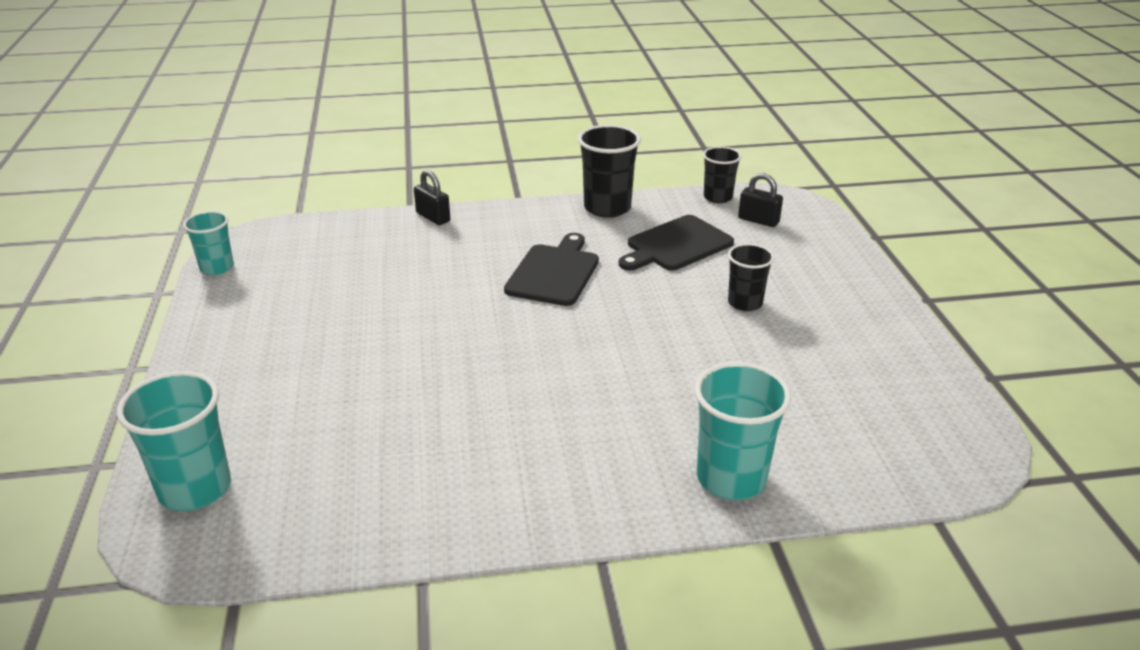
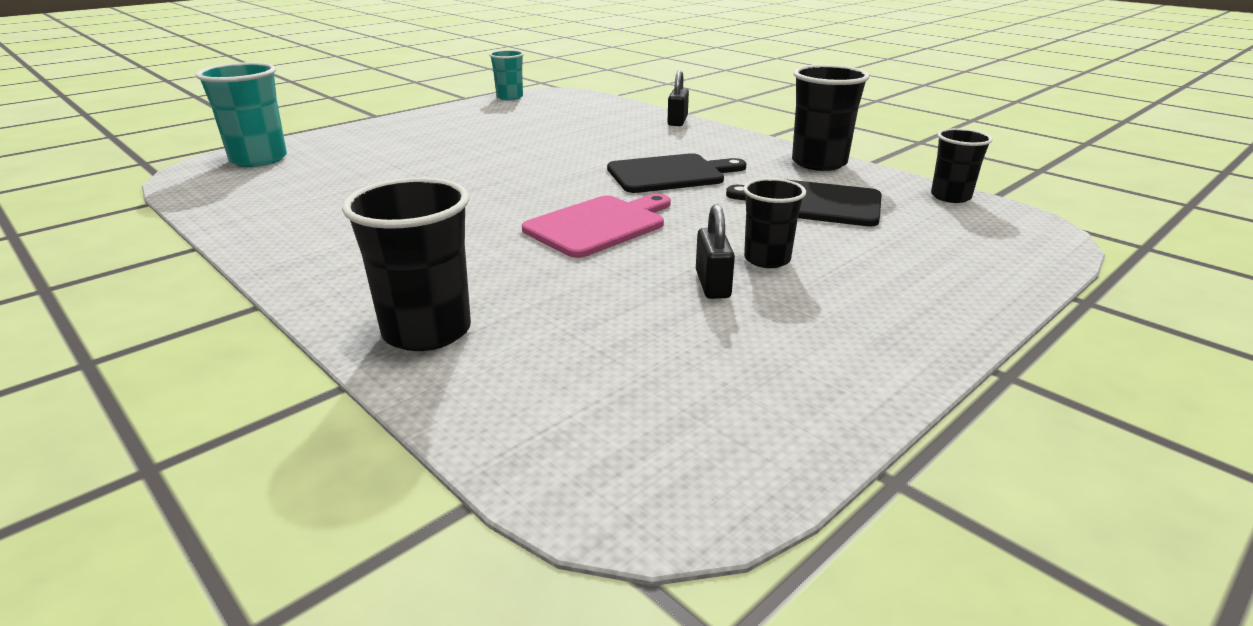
camera: 55 degrees right, 5 degrees down
(621, 343) = (599, 225): none -> pink cutting board
(731, 478) = (427, 331): turquoise cup -> black cup
(758, 220) = (951, 225): black padlock -> black padlock (712, 284)

